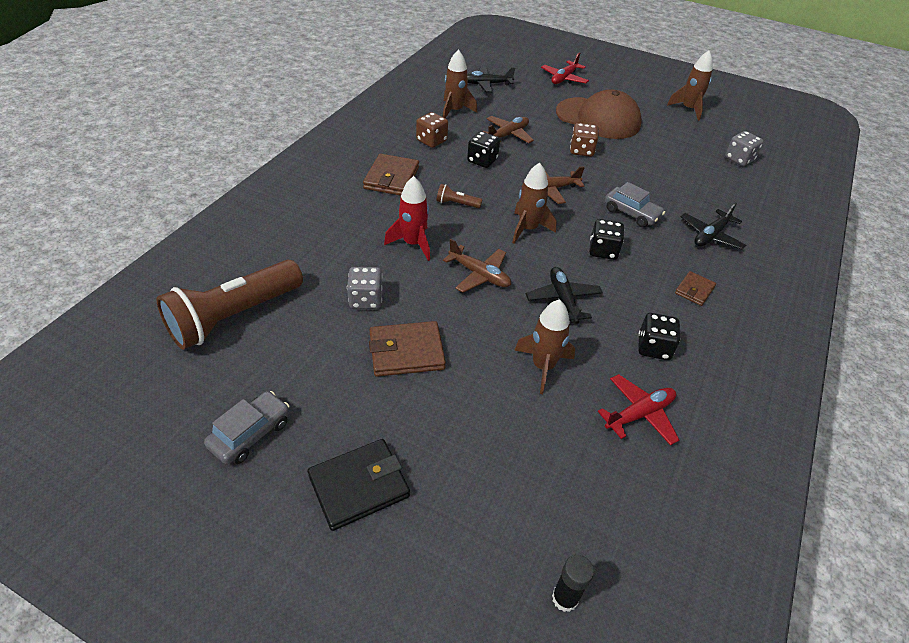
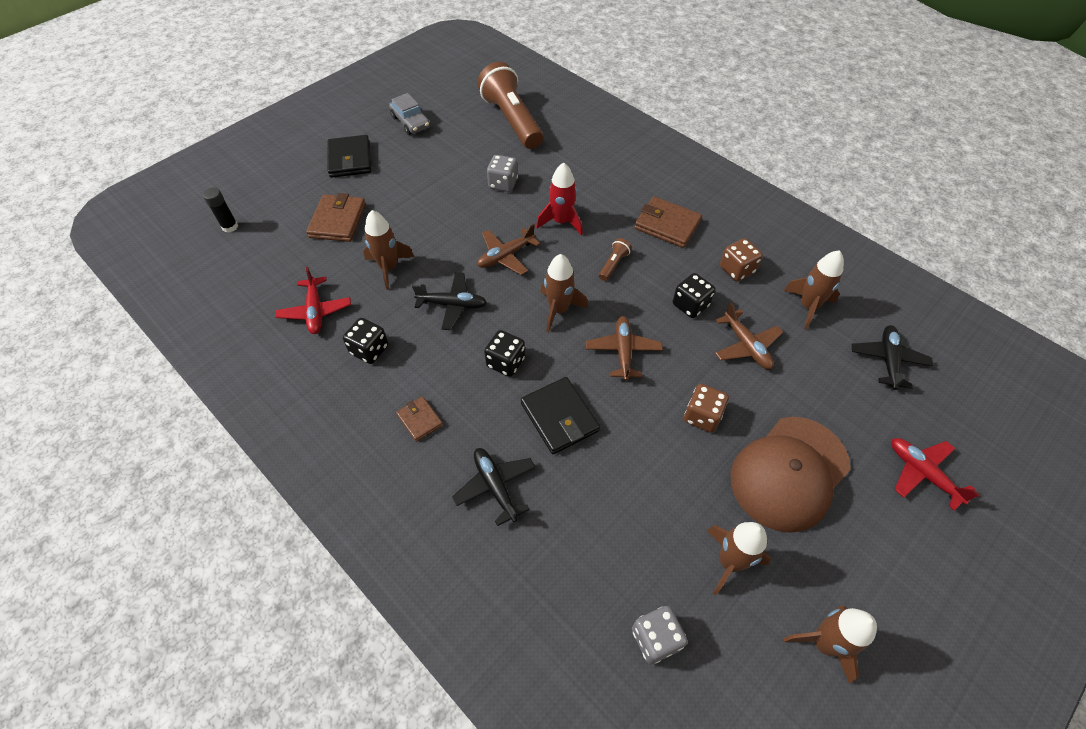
camera: 110 degrees right, 10 degrees up
(406, 352) = (441, 196): brown wallet -> brown wallet (338, 221)
(631, 213) = (559, 417): grey car -> black wallet
(672, 137) = (730, 562): none -> brown rocket

